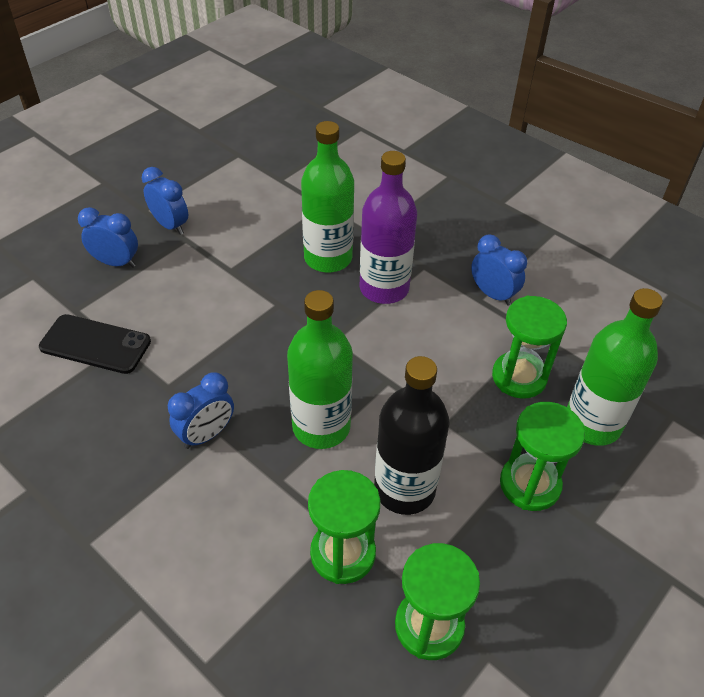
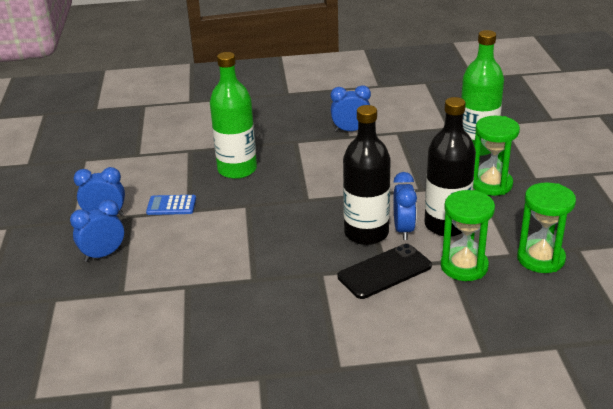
camera: 45 degrees left, 15 degrees down
(95, 344) = (169, 295): black phone -> black phone (384, 271)
(206, 435) = (315, 279): blue clock -> blue clock (403, 230)
(226, 254) = (171, 205): none -> blue calculator
(321, 426) = (366, 233): green bottle -> black bottle
(384, 288) = (292, 162): purple bottle -> none
(519, 377) = (419, 152): green hourglass -> none

